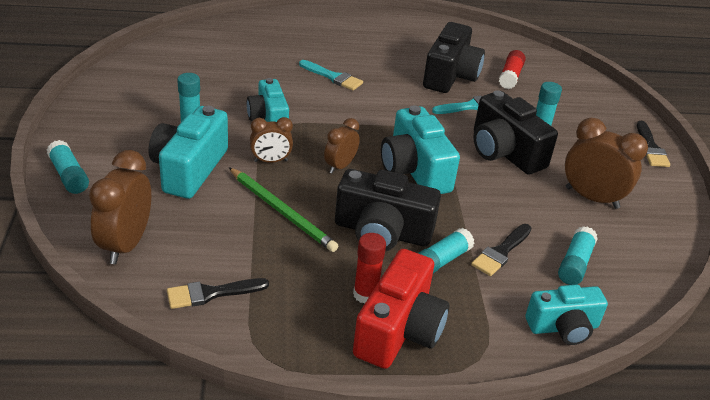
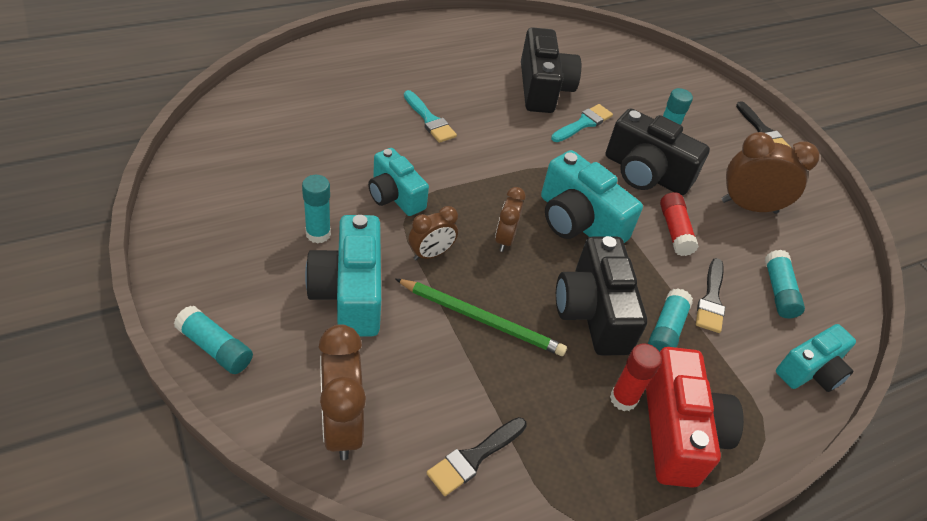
camera: 25 degrees left, 10 degrees up
(333, 77) = (430, 120): turquoise brush -> turquoise brush turned 45 degrees clockwise
(382, 232) = (593, 312): black camera -> black camera turned 90 degrees clockwise
(510, 76) = (598, 75): red glue stick -> red glue stick (674, 231)

